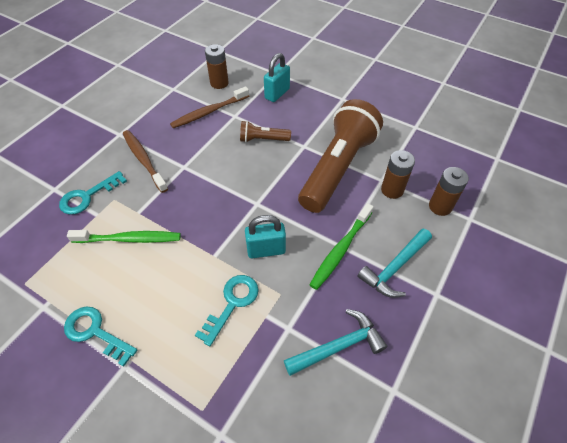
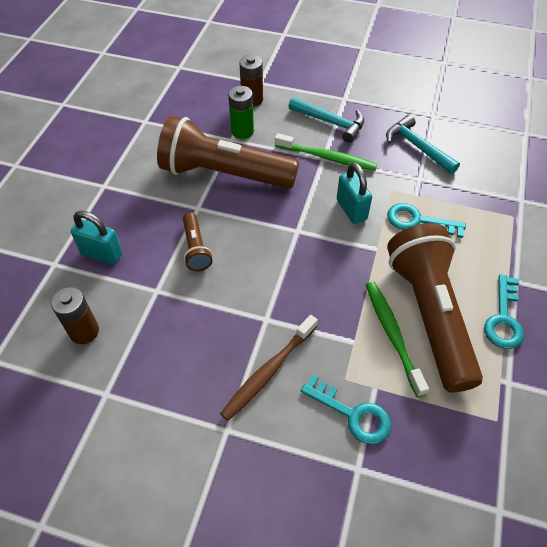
camera: 105 degrees left, 0 degrees up
(132, 272) = (429, 314): none -> brown flashlight
(209, 112) = (154, 324): brown toothbrush -> none
(392, 190) = (242, 131): brown battery -> green battery

